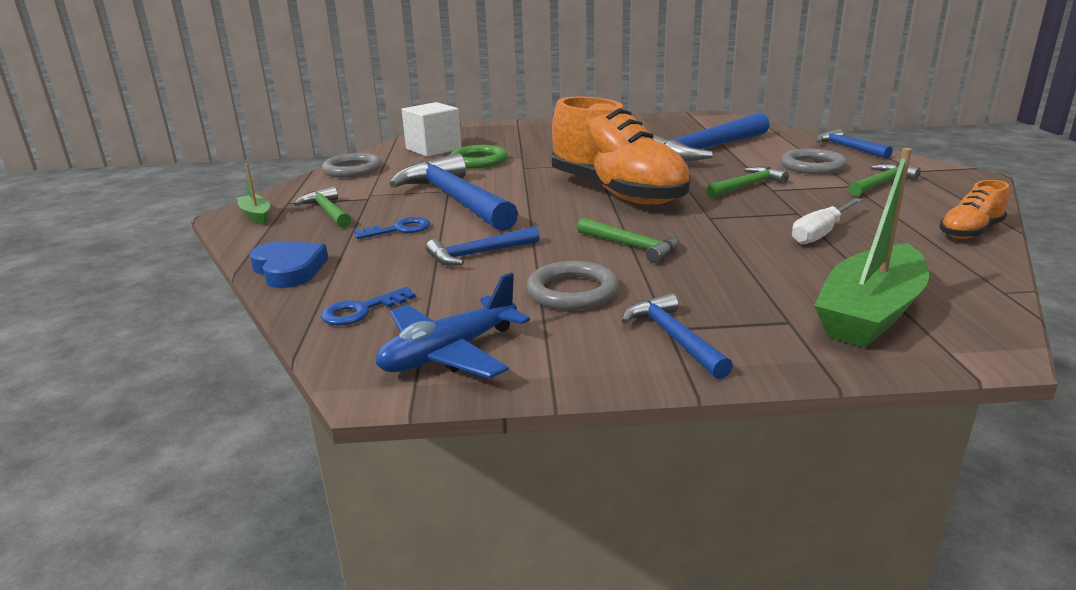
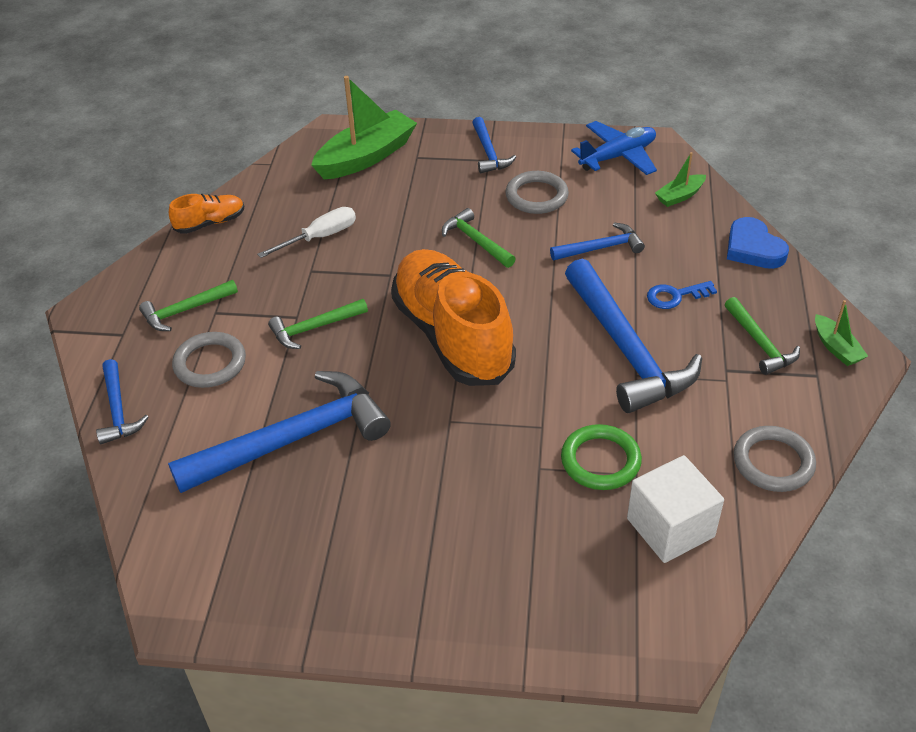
camera: 170 degrees left, 20 degrees up
(361, 310) = (680, 196): blue key -> green boat

